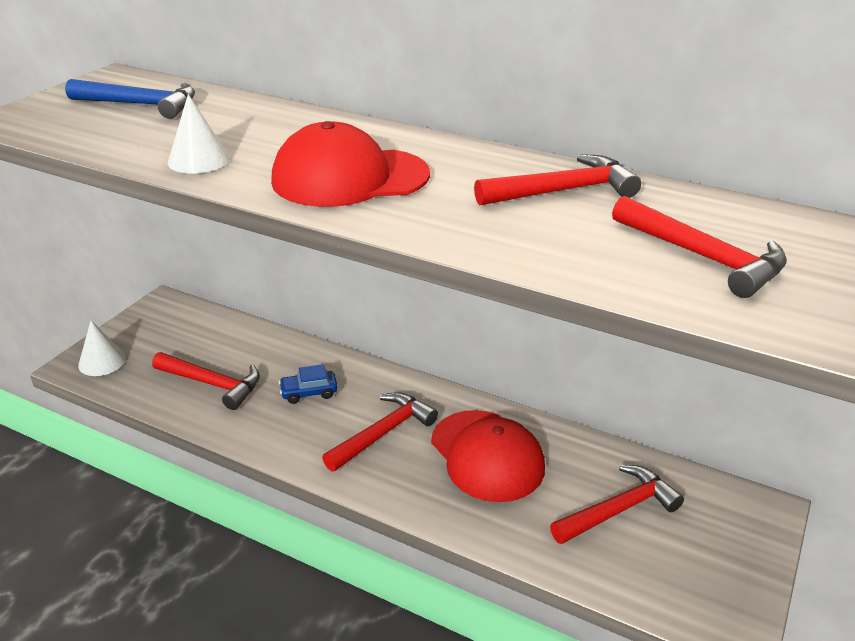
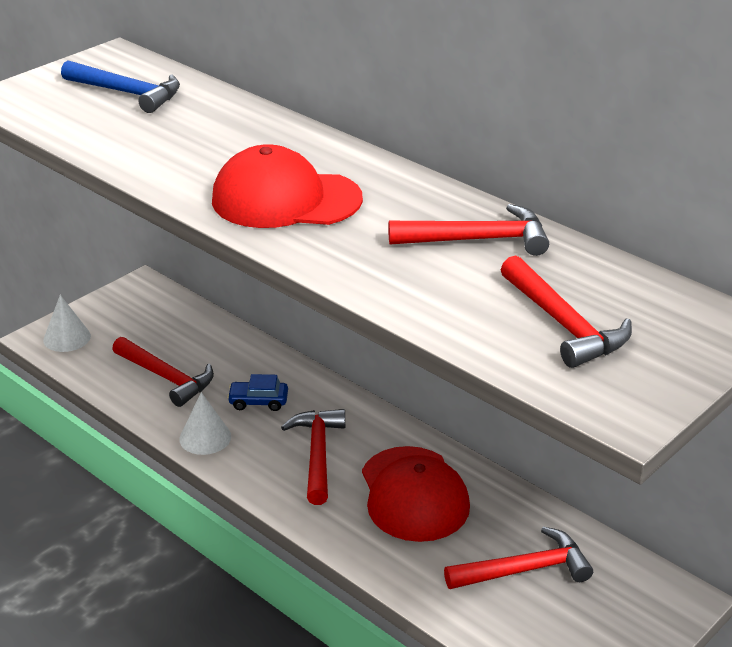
camera: 15 degrees right, 0 degrees up
(199, 160) = (158, 163): white cone -> white cone (205, 437)
(383, 433) = (317, 454): red hammer -> red hammer turned 60 degrees counterclockwise

